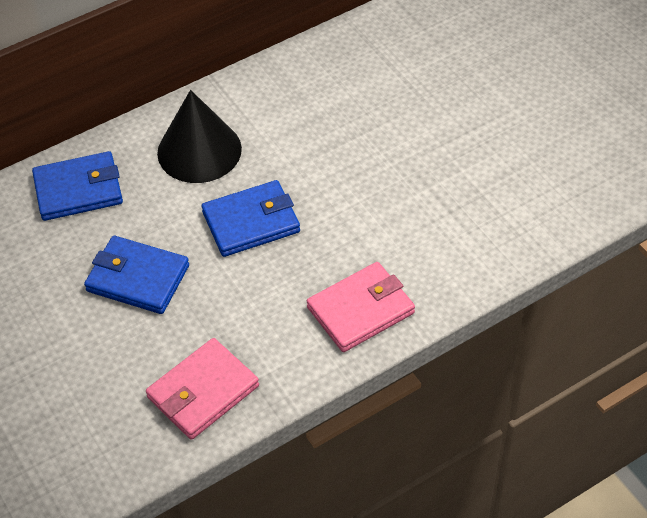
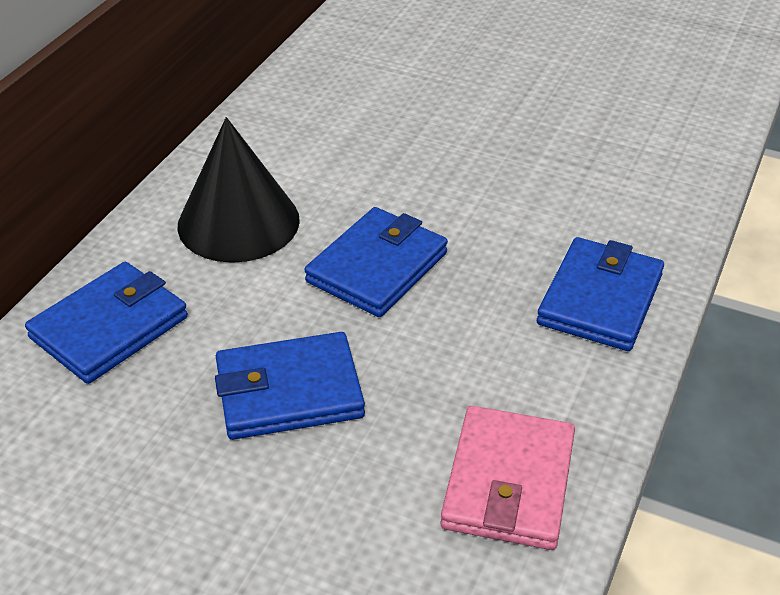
camera: 35 degrees left, 10 degrees down
(360, 310) = (600, 299): pink wallet -> blue wallet

